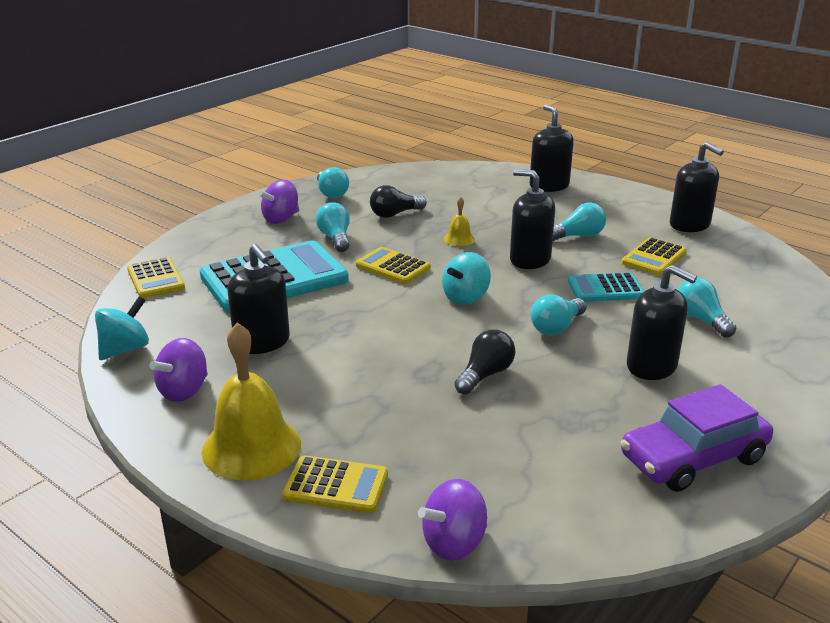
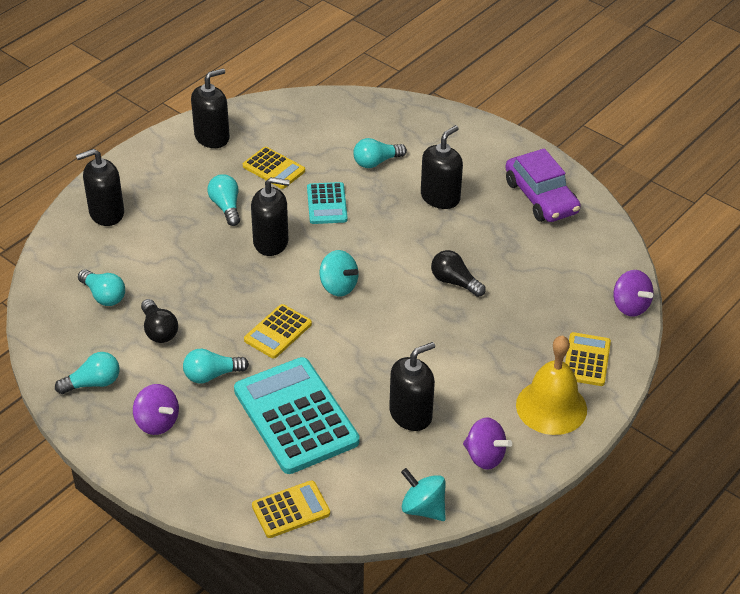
camera: 90 degrees left, 15 degrees up
(459, 239) = (224, 285): yellow bell -> none
(530, 259) = (271, 242): black soap dispenser -> black soap dispenser turned 120 degrees counterclockwise
(556, 327) = (387, 238): turquoise light bulb -> turquoise light bulb (104, 296)

